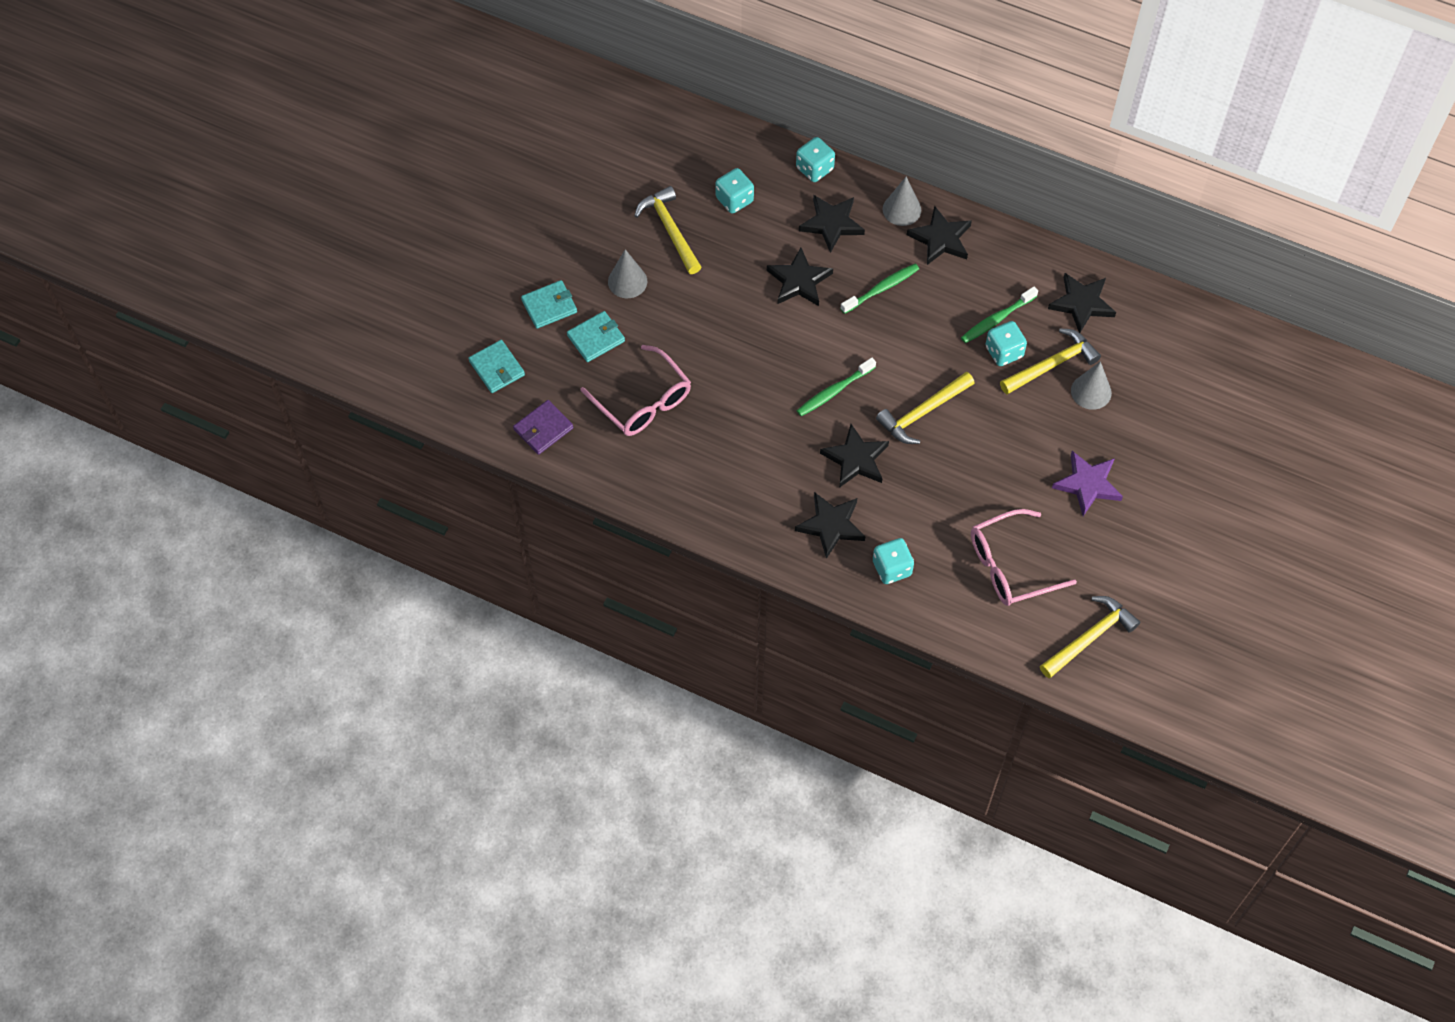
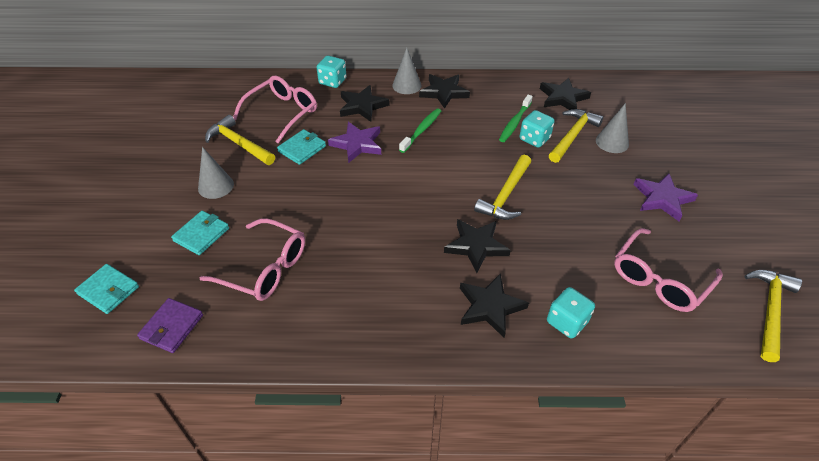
camera: 25 degrees left, 15 degrees down
(549, 306) = (149, 225): turquoise wallet -> turquoise wallet (302, 149)
(734, 200) = (282, 113): turquoise dice -> pink glasses
(799, 281) = (357, 144): black star -> purple star
(834, 391) = (427, 204): green toothbrush -> none

